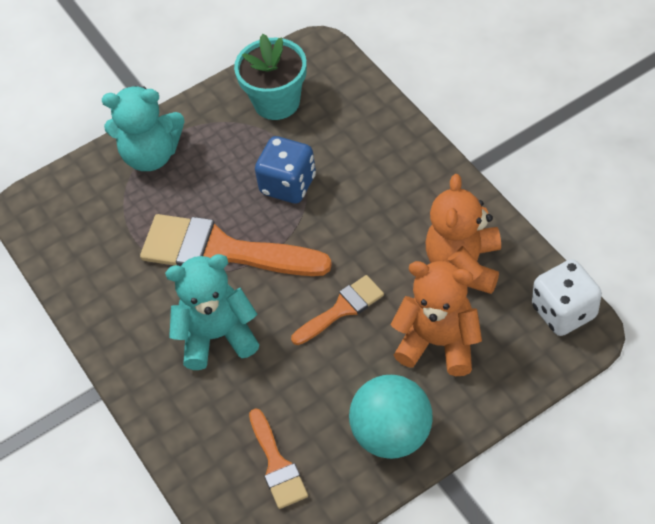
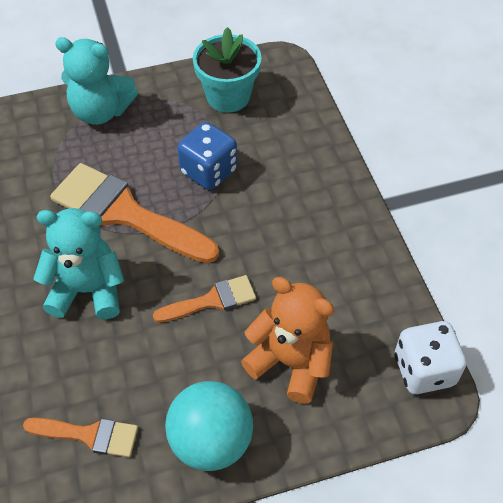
camera: 10 degrees right, 0 degrees up
(277, 465) = (89, 435): orange brush -> orange brush turned 75 degrees counterclockwise
(464, 264) = (343, 293): orange teddy bear -> none

